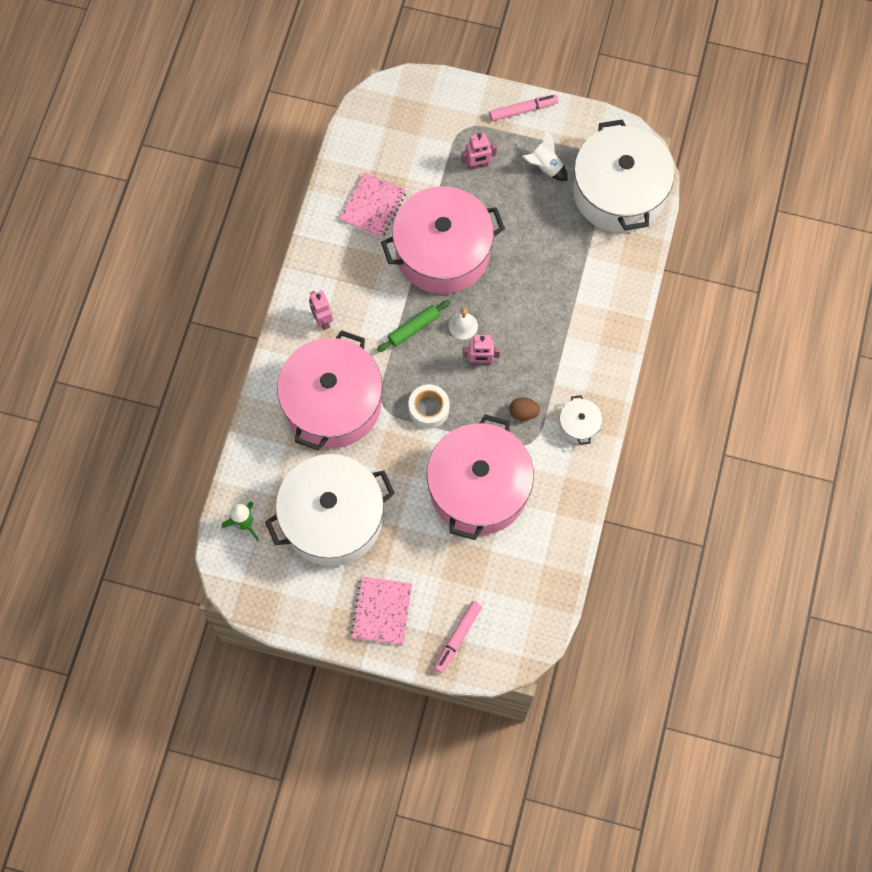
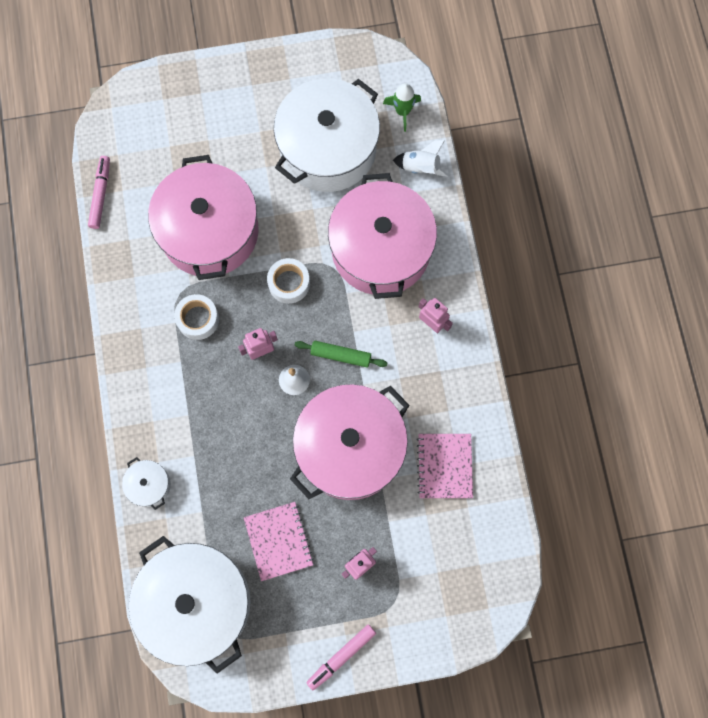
camera: 155 degrees right, 5 degrees up
(382, 611) = (247, 92): pink notebook -> pink notebook (278, 541)
(414, 328) = (340, 355): green rolling pin -> green rolling pin turned 75 degrees clockwise
(457, 638) = (172, 98): pink marker -> pink marker (101, 194)
(523, 413) = (198, 319): brown egg -> white tape
(545, 166) = (288, 597): white rocket -> white rocket (420, 167)
(579, 425) = (140, 331): white pot -> white pot (149, 485)

